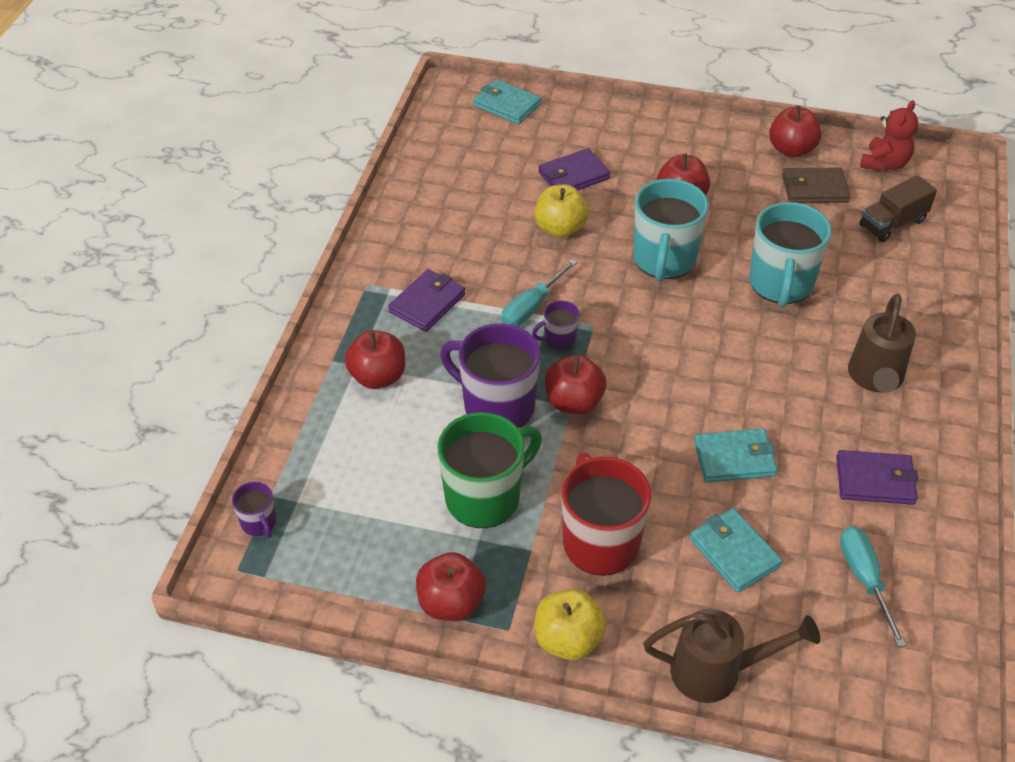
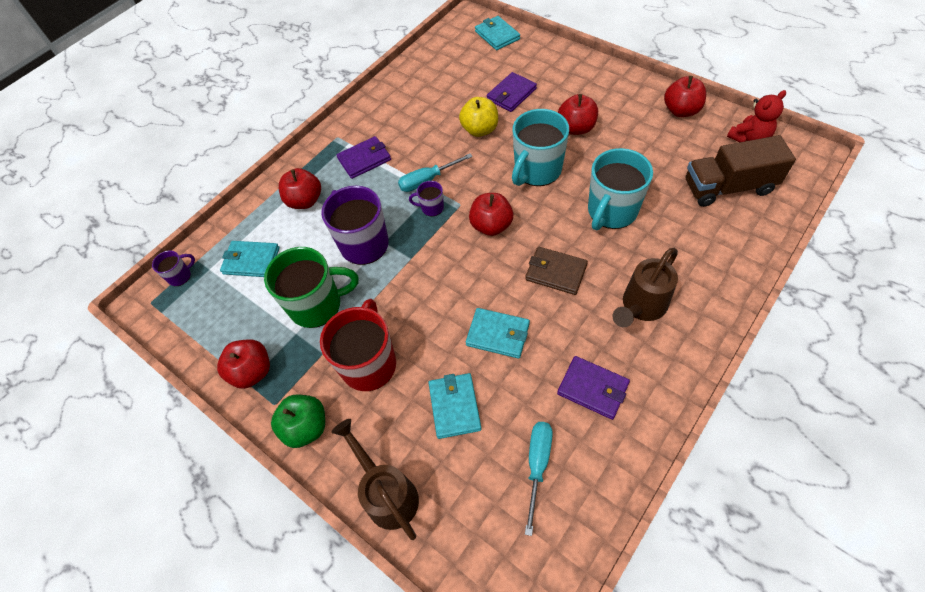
camera: 30 degrees right, 10 degrees up
(259, 523) = (180, 276): purple mug -> purple mug turned 120 degrees counterclockwise
(353, 472) = (251, 261): none -> turquoise wallet
(568, 639) = (306, 427): yellow apple -> green apple
(573, 176) = (511, 94): purple wallet -> purple wallet turned 45 degrees counterclockwise
(573, 402) = (414, 256): red apple -> red apple (491, 226)
(716, 672) = (387, 493): brown watering can -> brown watering can turned 150 degrees counterclockwise
(814, 189) = (681, 145): brown wallet -> brown wallet (555, 272)
(892, 223) = (728, 187): brown truck -> brown truck, size x1.50

